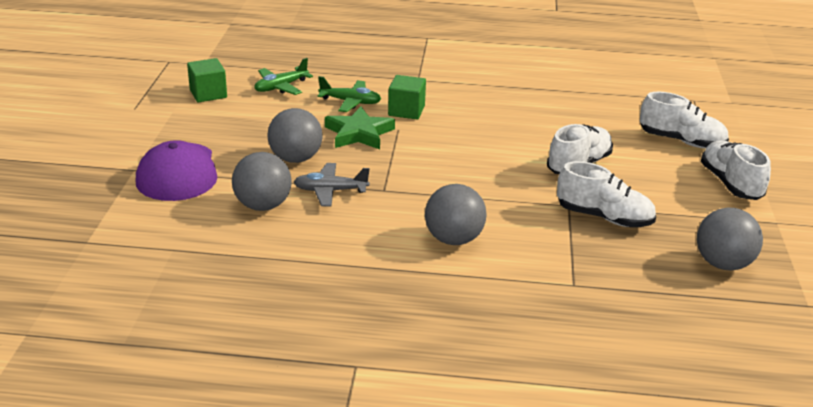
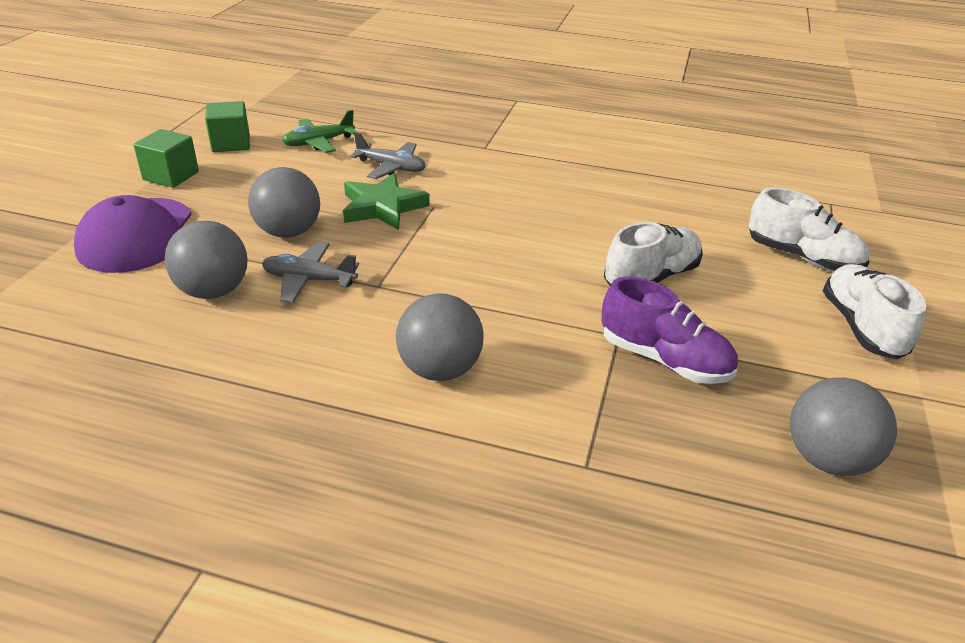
camera: 10 degrees right, 5 degrees up
(350, 102) = (391, 167): green plane -> grey plane
(406, 111) = (454, 184): green cube -> green cube (171, 176)
(604, 217) = (664, 360): white shoe -> purple shoe

